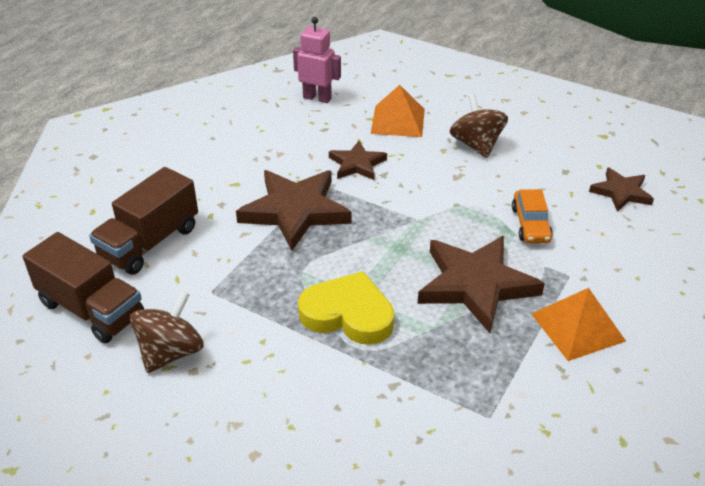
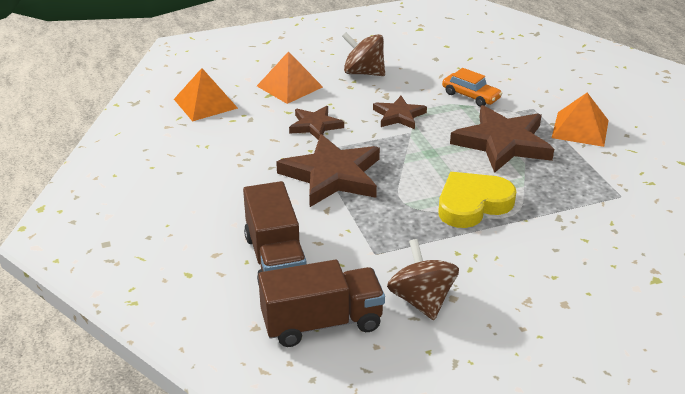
camera: 50 degrees left, 5 degrees down
(317, 98) = (205, 103): pink robot -> orange pyramid
(621, 192) = (481, 53): brown star -> brown star (399, 116)

